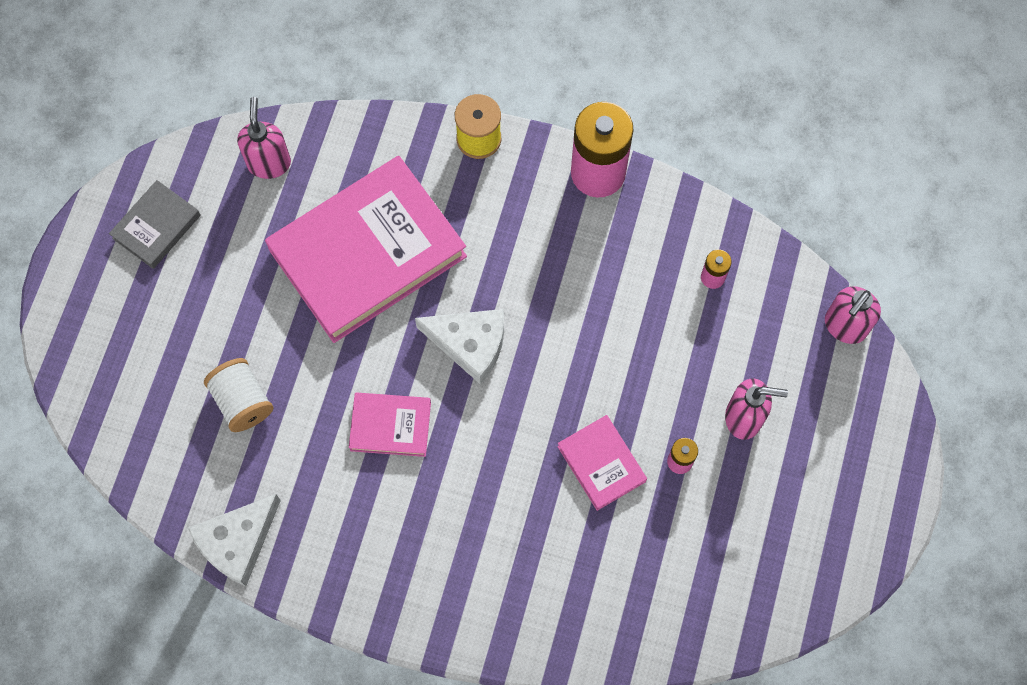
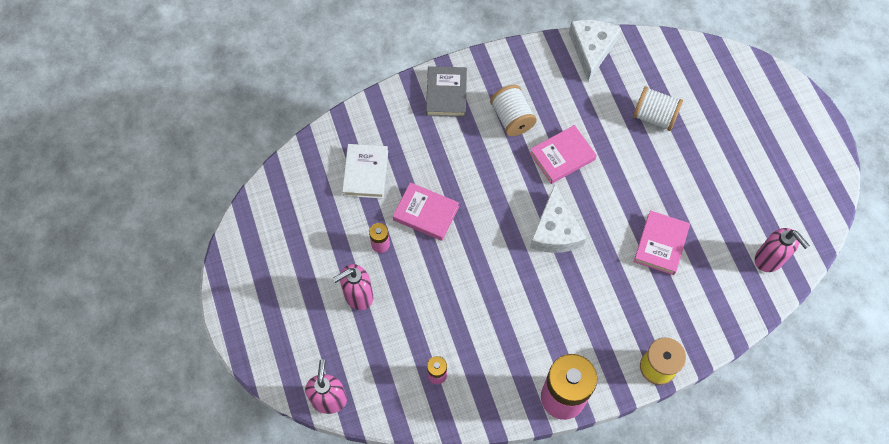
camera: 145 degrees right, 5 degrees down
(156, 227) = (794, 177): grey book -> grey book (446, 94)
(367, 253) = (660, 244): pink book -> pink book, size x0.46
(410, 516) = (512, 118): none -> white spool
(470, 344) = (555, 231): white cheese -> white cheese turned 75 degrees counterclockwise
(639, 565) = (365, 173): none -> white book

